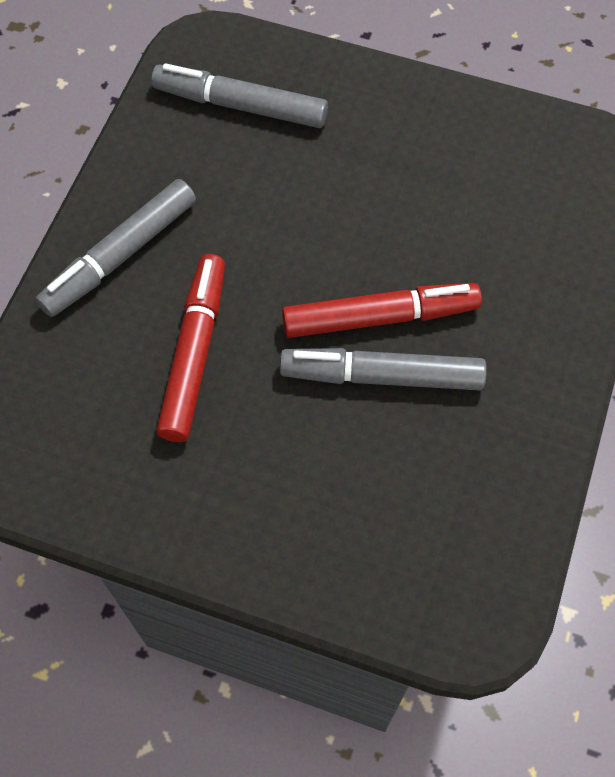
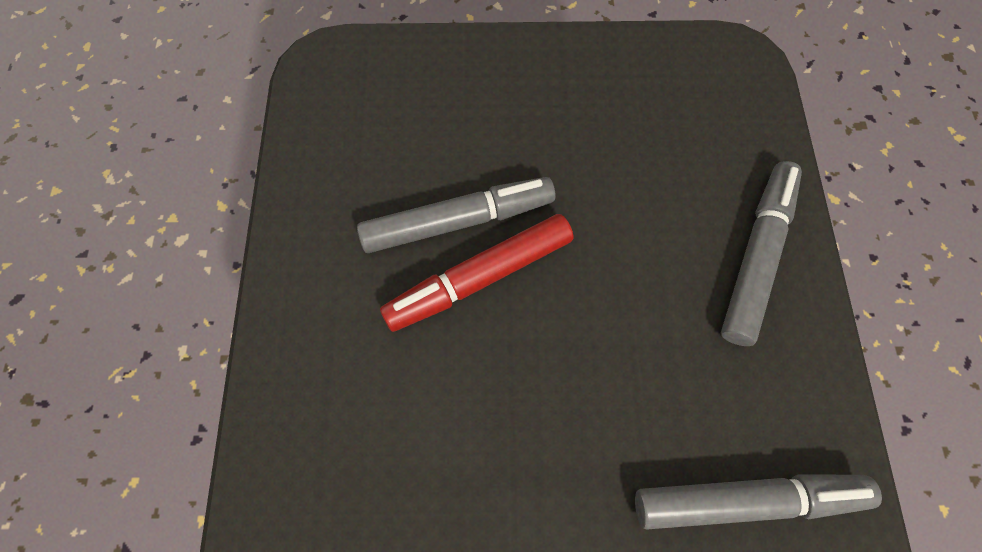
camera: 160 degrees right, 5 degrees up
(194, 353) = (633, 187): red marker -> none

